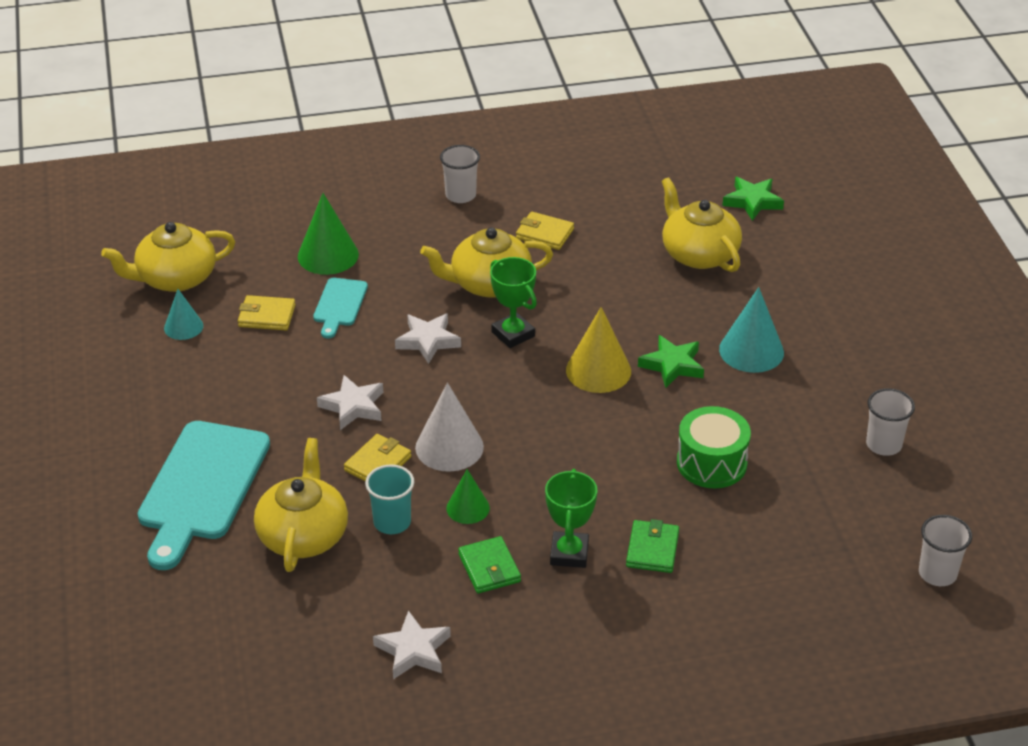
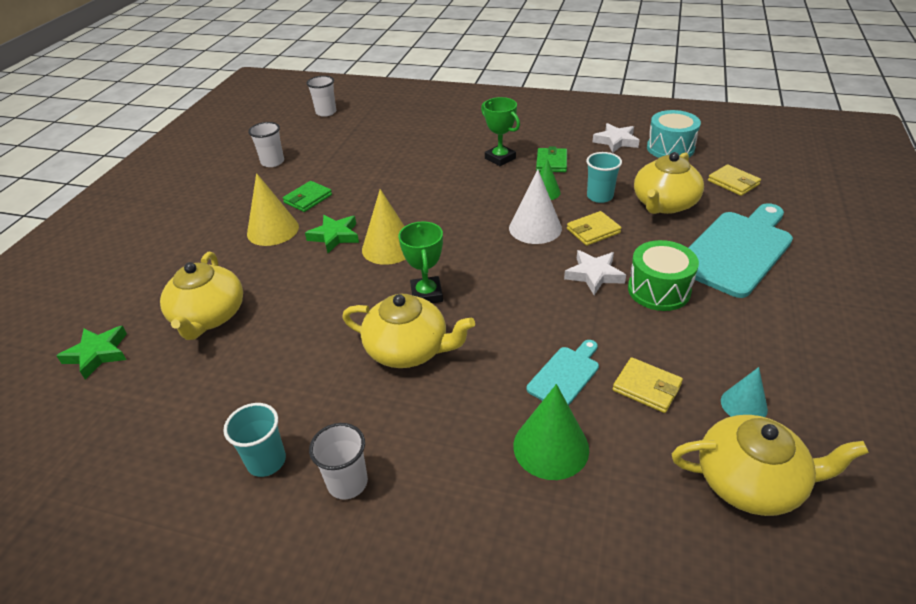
camera: 150 degrees left, 0 degrees up
(322, 659) = (670, 148): none -> turquoise drum
(428, 341) = (501, 311): white star -> none
(529, 188) = (266, 461): none -> turquoise cup
(544, 234) = (310, 388): yellow wallet -> yellow wallet (733, 183)
(569, 553) = (500, 158): green trophy -> green trophy turned 75 degrees counterclockwise
(652, 549) = (452, 150): green wallet -> green wallet (308, 199)
(711, 463) = (376, 177): green drum -> green drum (659, 290)
(751, 351) = (273, 230): turquoise cone -> yellow cone

